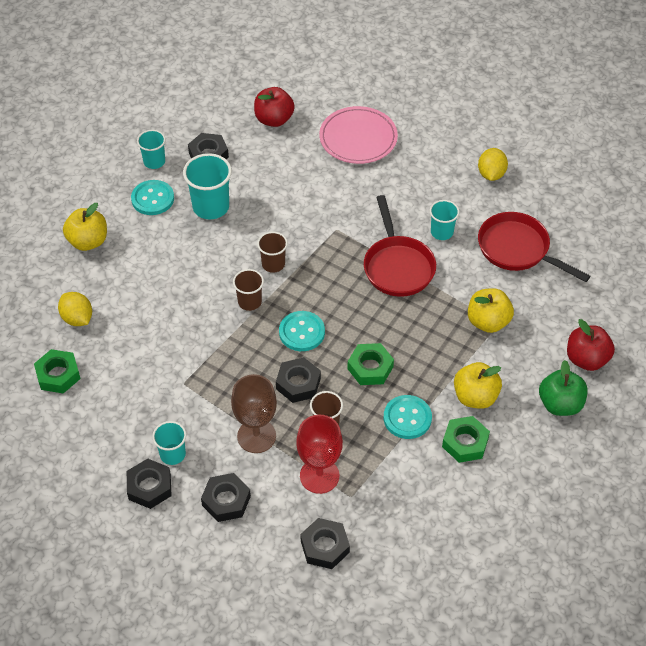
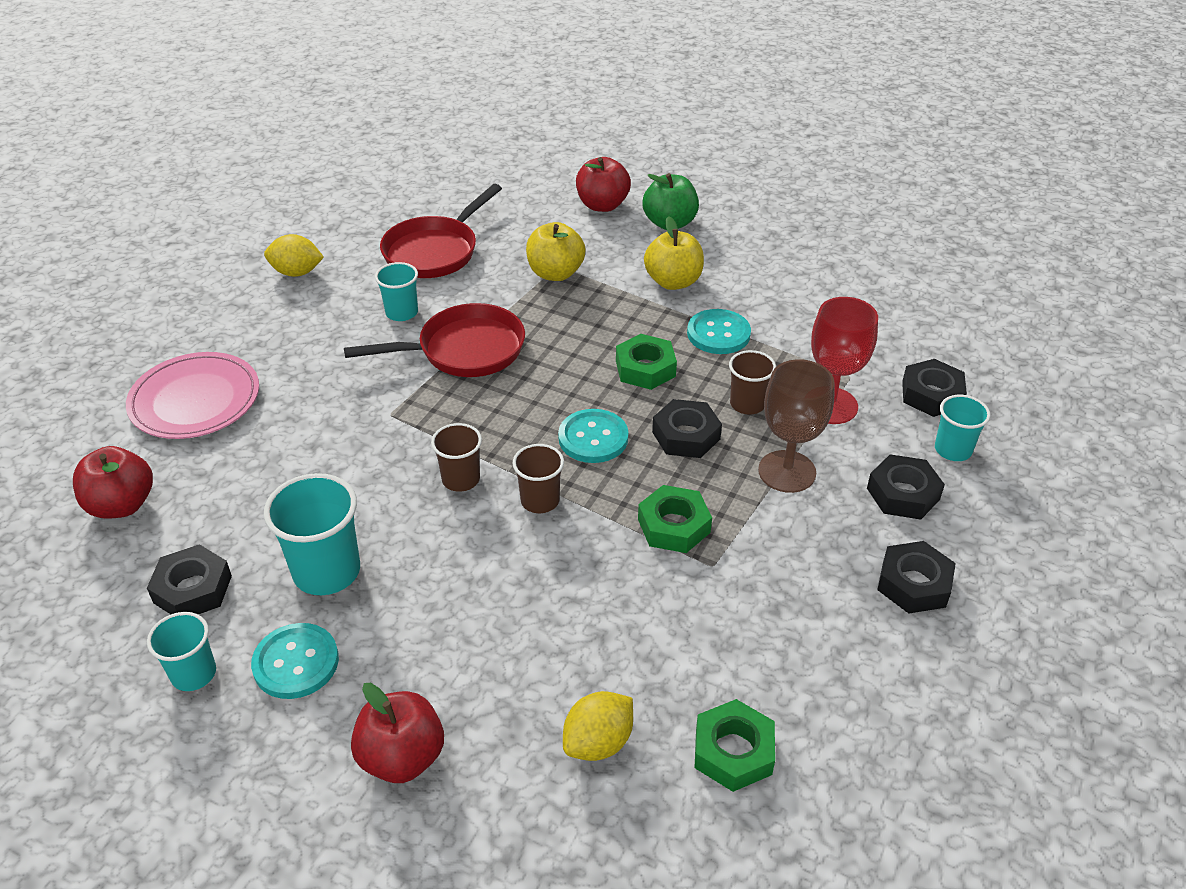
camera: 95 degrees left, 10 degrees down
(88, 241) = (402, 757): yellow apple -> red apple
(172, 454) = (847, 563): turquoise cup -> turquoise cup (953, 450)
(465, 442) = (742, 288): green nut -> green nut (673, 526)

